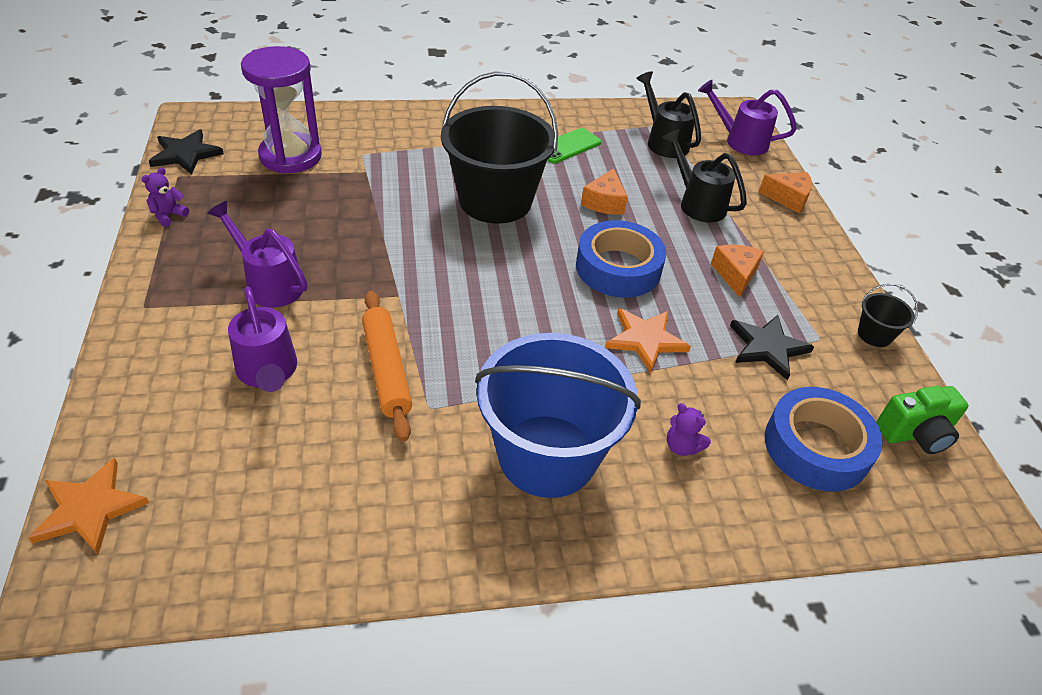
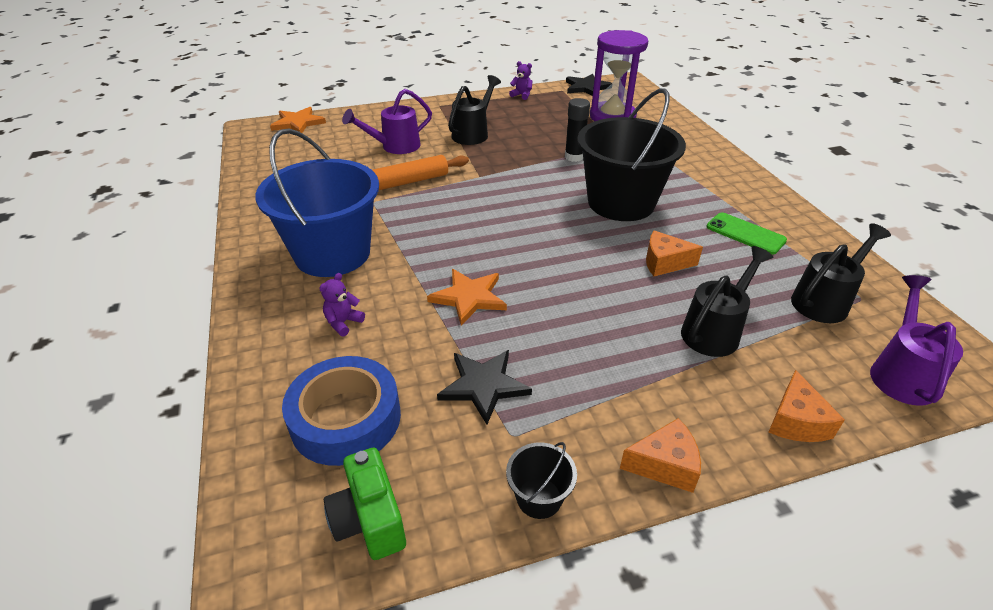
camera: 85 degrees right, 5 degrees down
(269, 284) = (473, 133): purple watering can -> black watering can
(381, 209) = (574, 157): none -> black glue stick
(618, 268) = (564, 276): blue tape -> none
(735, 275) = (596, 362): orange cheese -> orange cheese (664, 465)

